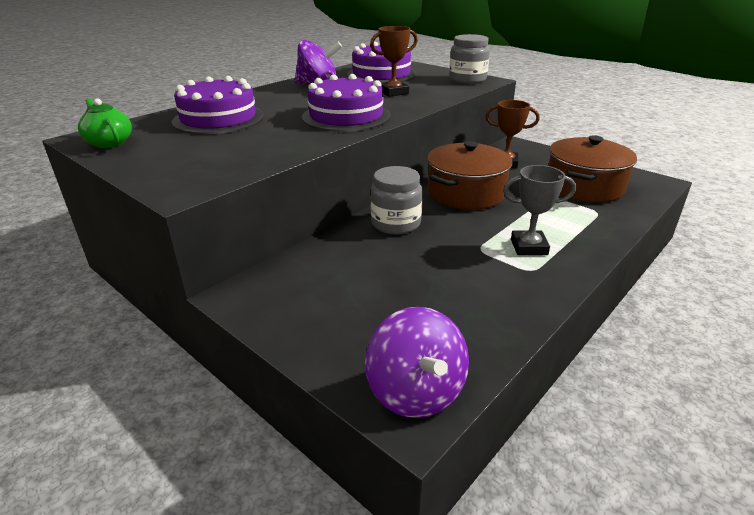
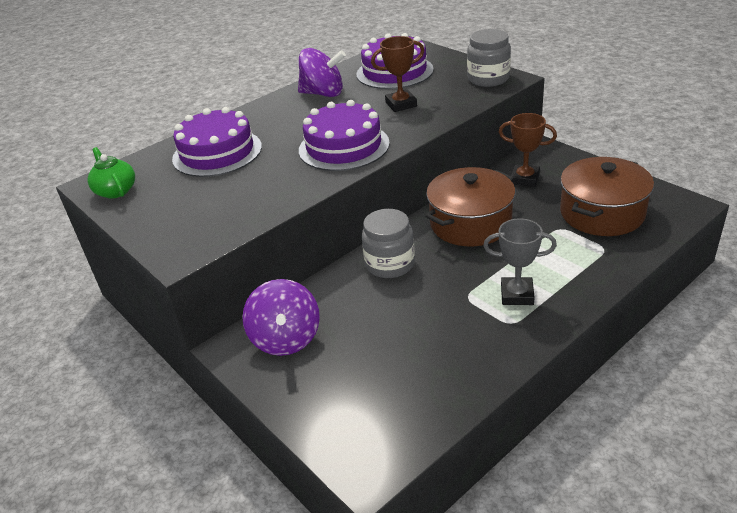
camera: 10 degrees right, 5 degrees up
(416, 392) = (374, 448): purple spinning top -> purple spinning top (286, 338)

